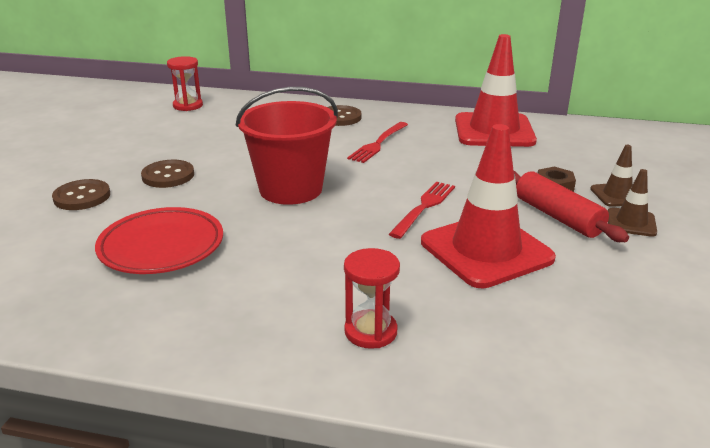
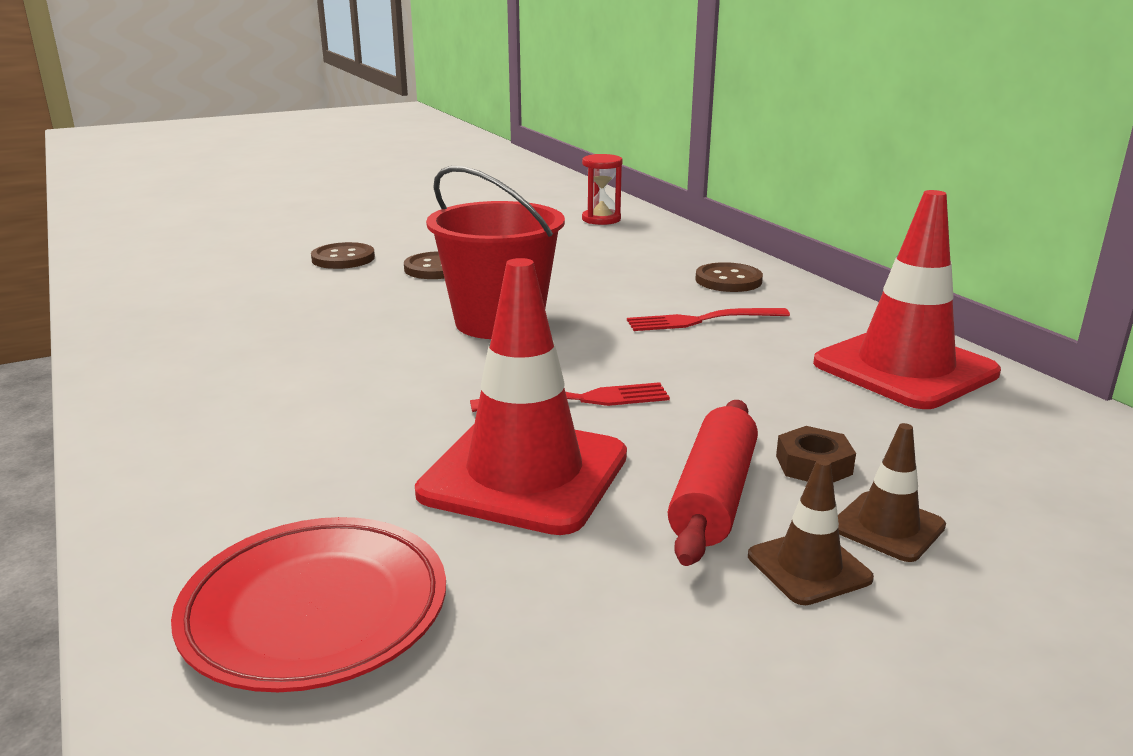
camera: 50 degrees right, 5 degrees down
(161, 246) = (295, 317): red plate -> red plate (315, 611)
(370, 331) = (239, 466): red hourglass -> none

